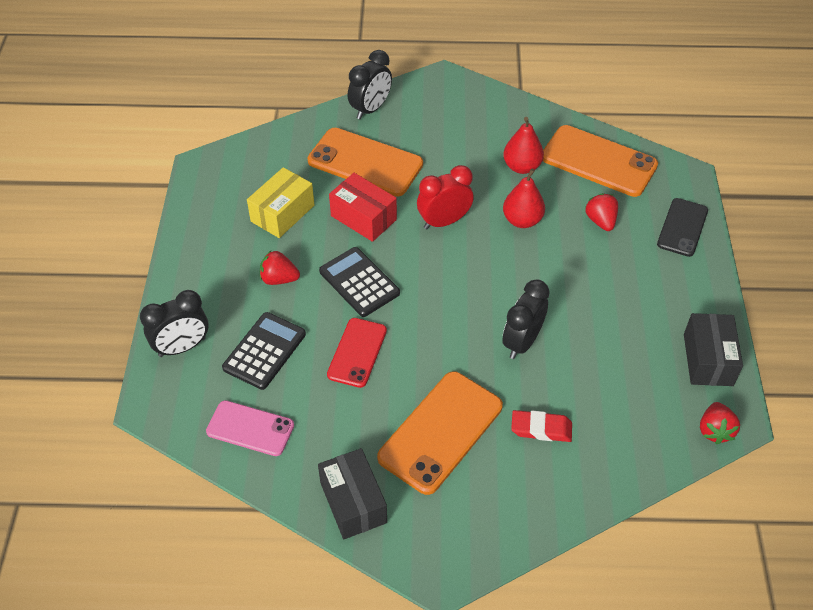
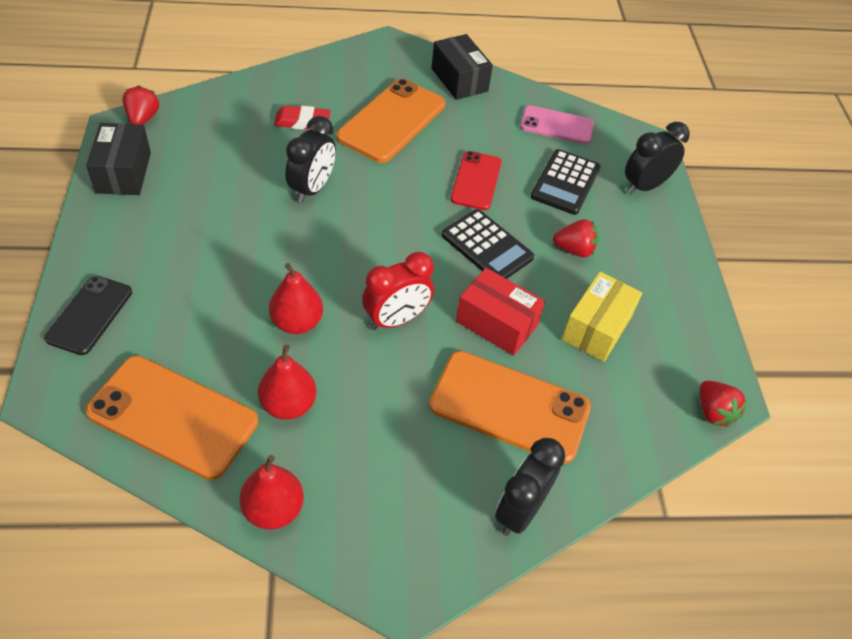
camera: 170 degrees right, 0 degrees up
(523, 113) = (273, 509): none -> red pear
(601, 221) = (195, 322): red strawberry -> red strawberry (713, 412)

